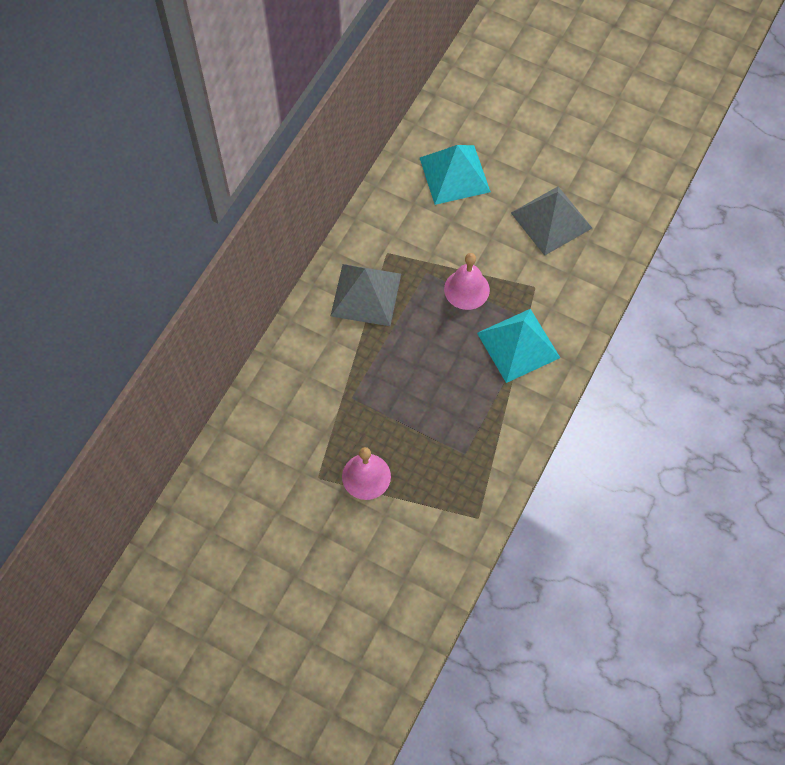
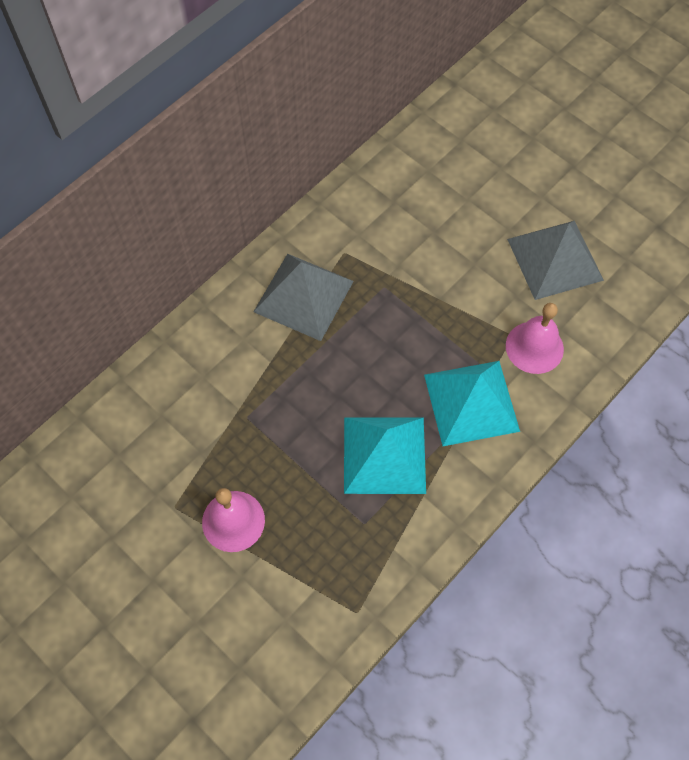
camera: 15 degrees right, 0 degrees up
(454, 174) = (452, 179): turquoise pyramid -> turquoise pyramid (384, 454)
(466, 289) = (427, 318): pink bell -> pink bell (534, 347)

